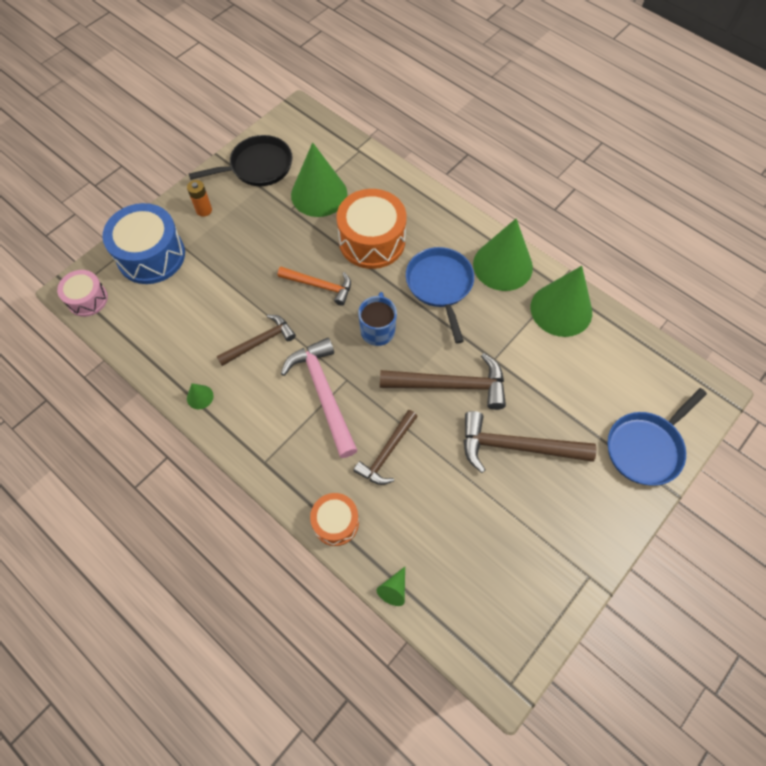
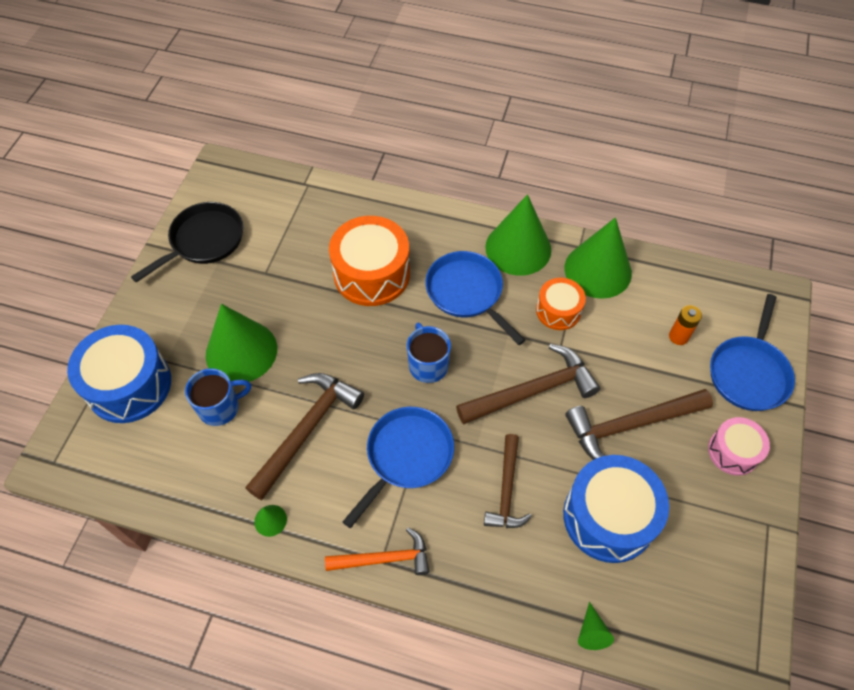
camera: 25 degrees left, 5 degrees down
(87, 299) = (75, 466): pink drum -> pink drum (733, 452)
(204, 210) = (166, 310): orange battery -> orange battery (678, 336)
(206, 299) = (220, 407): none -> blue mug
(260, 342) = (307, 430): brown hammer -> brown hammer, size x1.54
(319, 194) = (288, 246): green cone -> green cone (241, 351)
(320, 286) = (341, 343): orange hammer -> orange hammer (384, 558)
(323, 393) = (406, 456): pink hammer -> blue pan
(335, 522) = (493, 590): orange drum -> orange drum (558, 311)
(457, 510) = (608, 517): none -> blue drum

